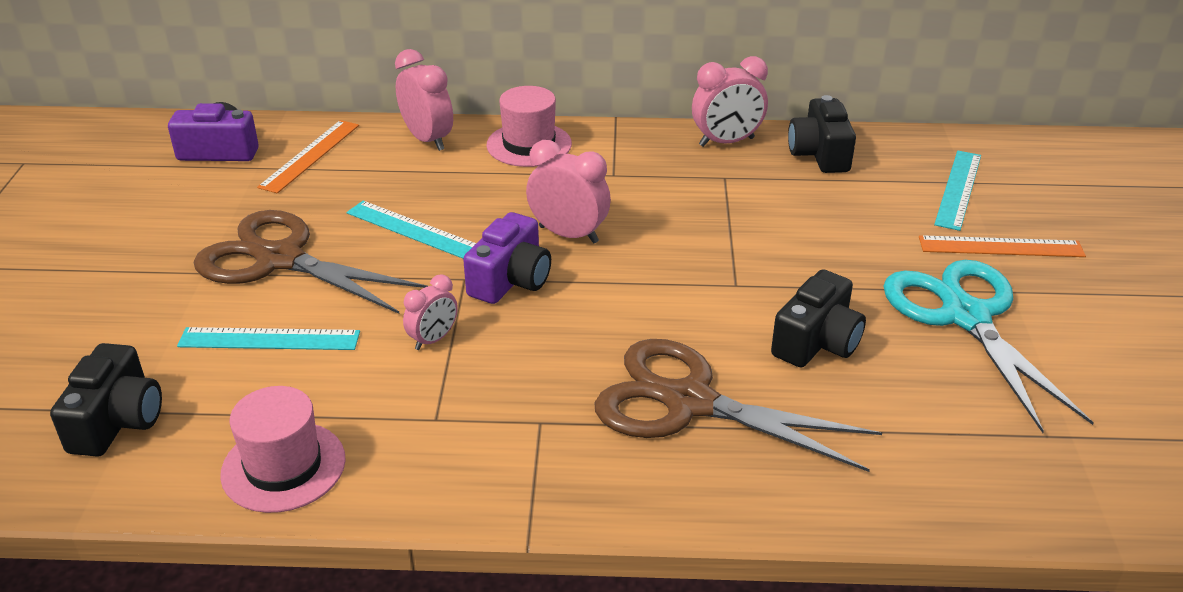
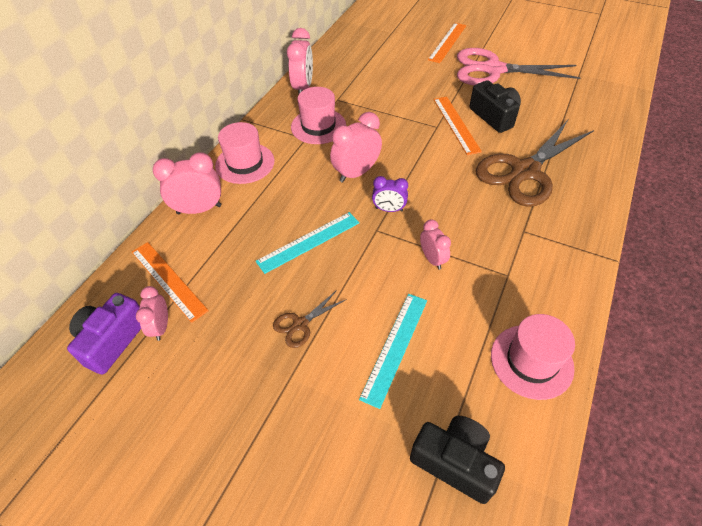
camera: 65 degrees left, 15 degrees up
(246, 172) = (161, 327): none -> pink clock
(280, 259) = (300, 324): brown scissors -> brown scissors, size x0.43
(511, 280) = (389, 209): purple camera -> purple clock
(647, 178) = (318, 126): none -> pink hat
(758, 303) = (456, 124): none -> orange ruler
(819, 154) = (338, 63): black camera -> none
(958, 189) = (396, 36): turquoise ruler -> none
(965, 316) = (493, 70): turquoise scissors -> pink scissors

